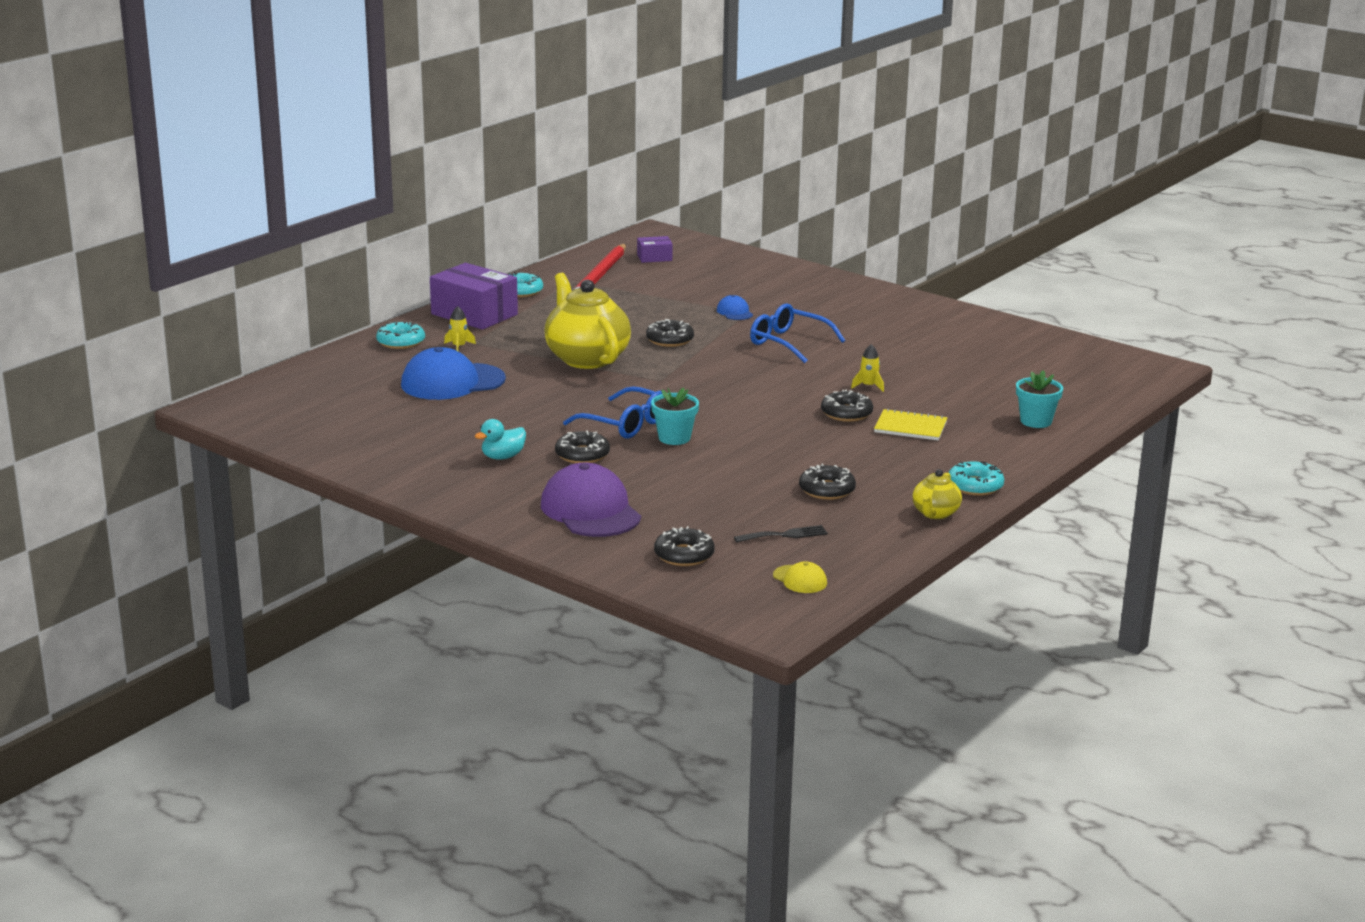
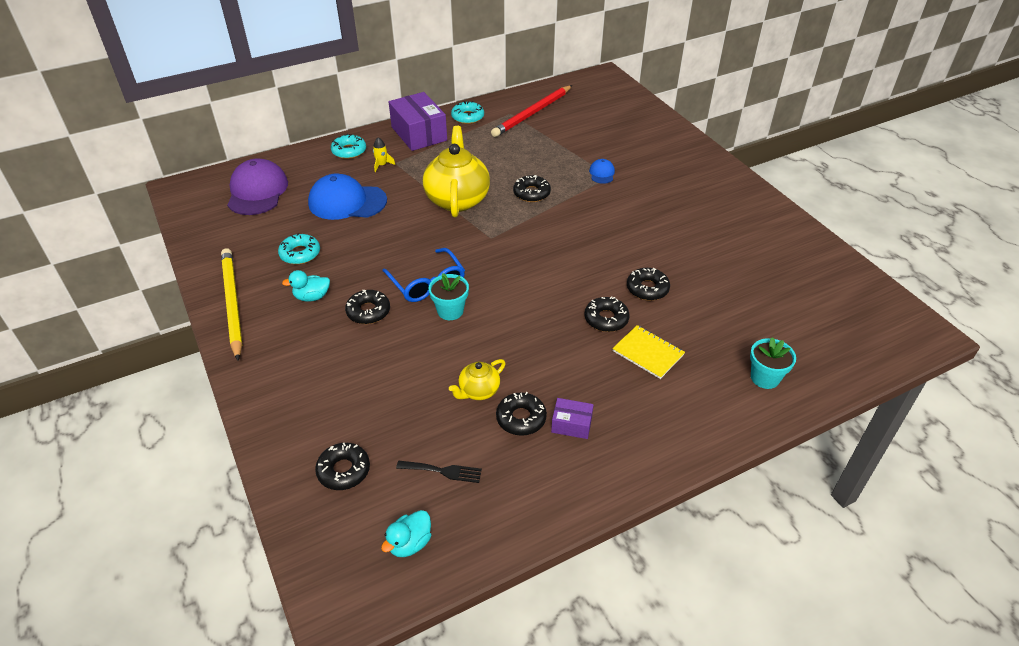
camera: 25 degrees right, 20 degrees up
(412, 478) = (232, 303): none -> yellow pencil
(590, 510) = (320, 384): purple cap -> purple cap (257, 191)
(654, 258) = (585, 102): purple box -> purple box (571, 424)
(788, 343) = (618, 218): blue glasses -> none
(800, 579) = (410, 543): yellow cap -> turquoise duck
(868, 386) = (647, 289): yellow rocket -> black donut
(935, 513) = (591, 485): yellow teapot -> yellow teapot (478, 391)
(975, 486) = (653, 455): turquoise donut -> turquoise donut (300, 254)

